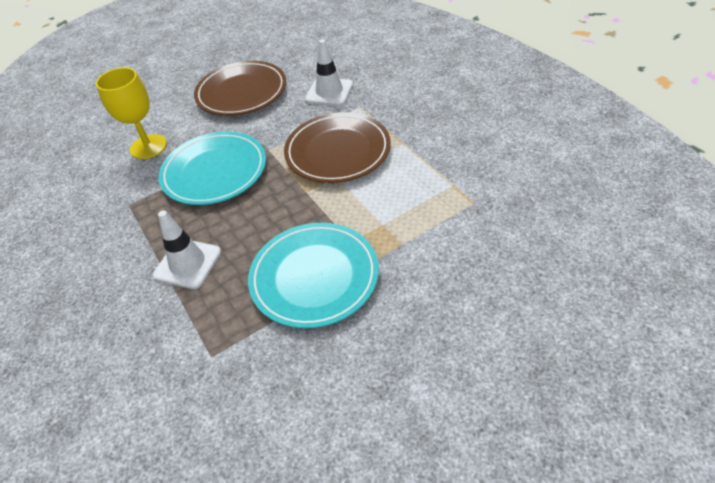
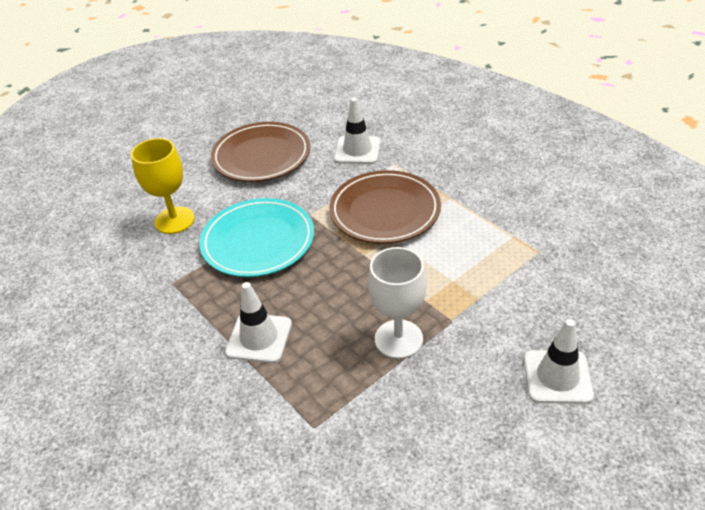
camera: 10 degrees left, 5 degrees down
(314, 277) = (398, 339): turquoise plate -> white goblet
(457, 331) = (557, 377): none -> white traffic cone

